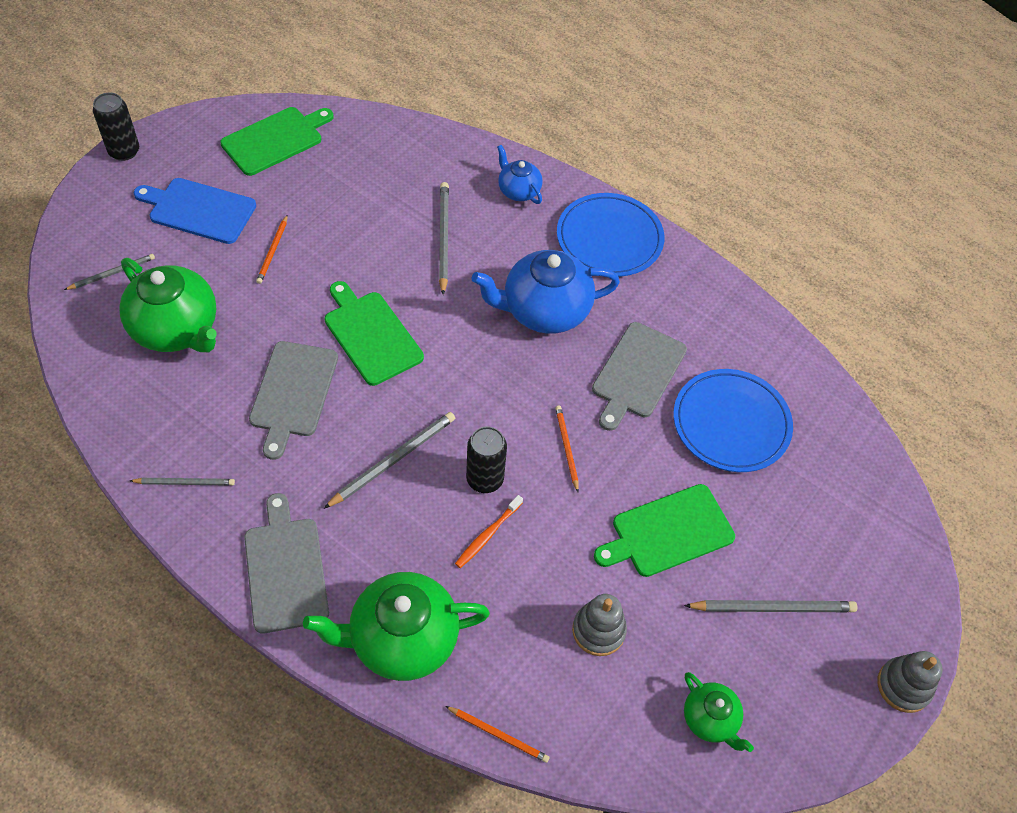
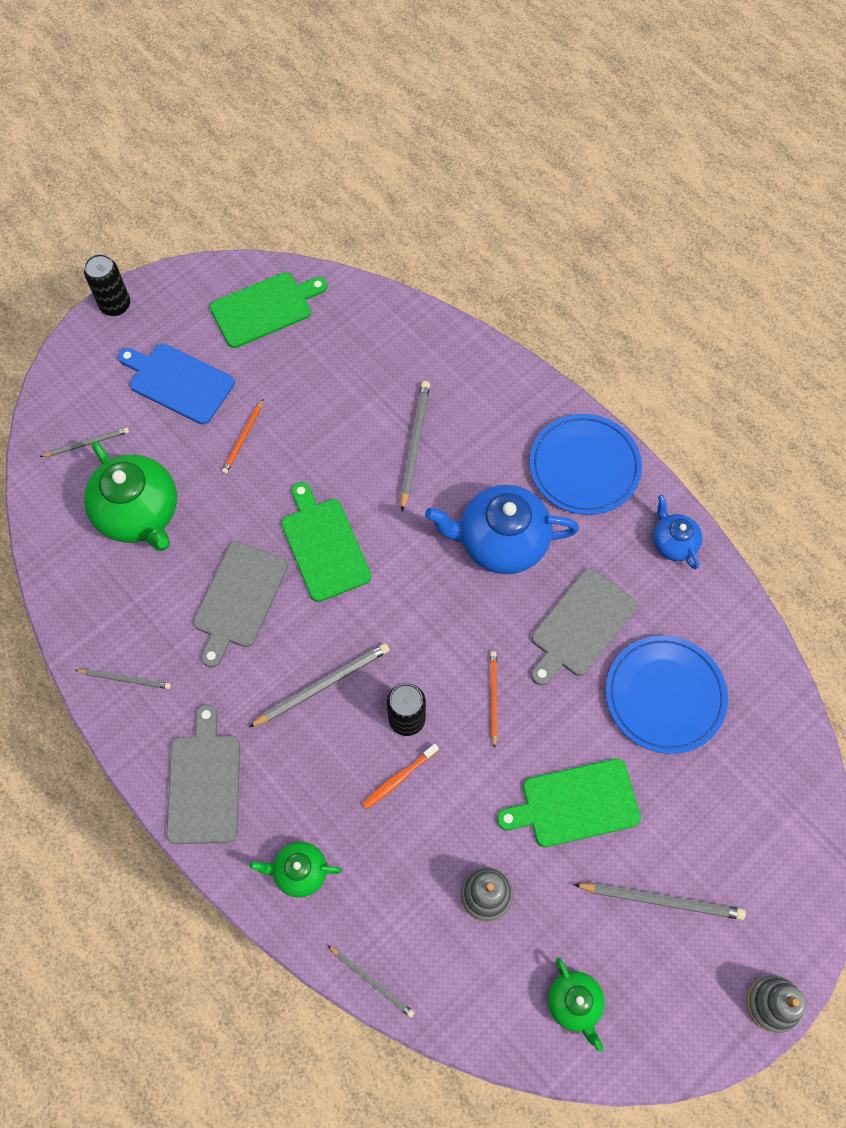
camera: 15 degrees right, 10 degrees up
(402, 639) = (299, 871): green teapot -> green teapot, size x0.53
(498, 735) = (372, 981): orange pencil -> grey pencil
(518, 190) = (501, 398): blue teapot -> blue teapot (673, 542)

